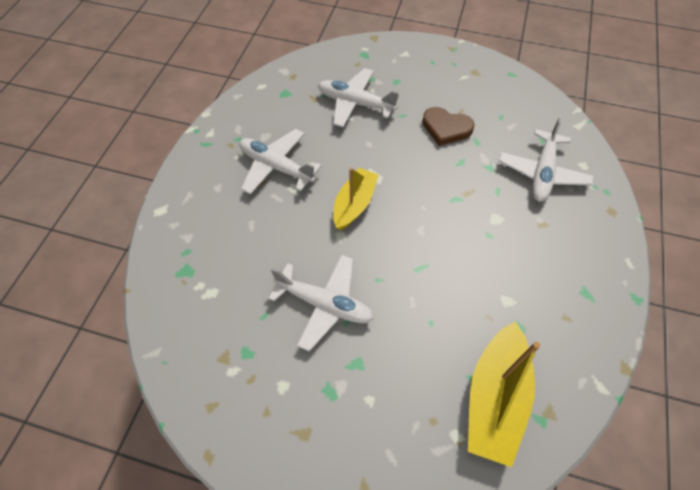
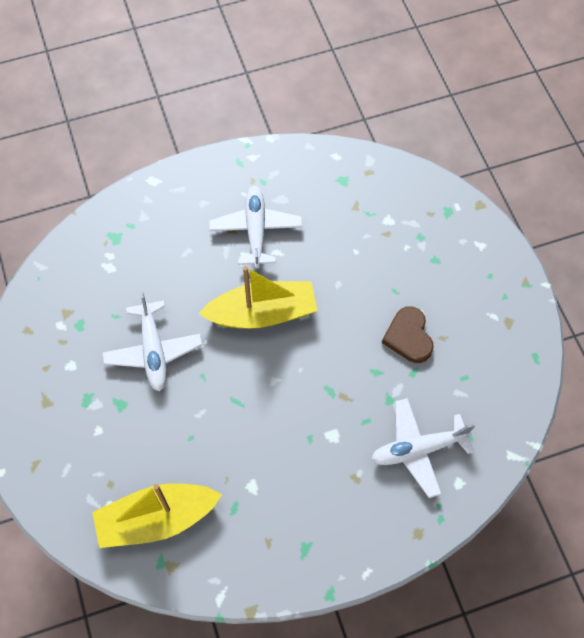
camera: 55 degrees right, 5 degrees up
(354, 204) = (262, 313): yellow boat -> yellow boat, size x1.50
(355, 103) = (377, 243): white plane -> none

